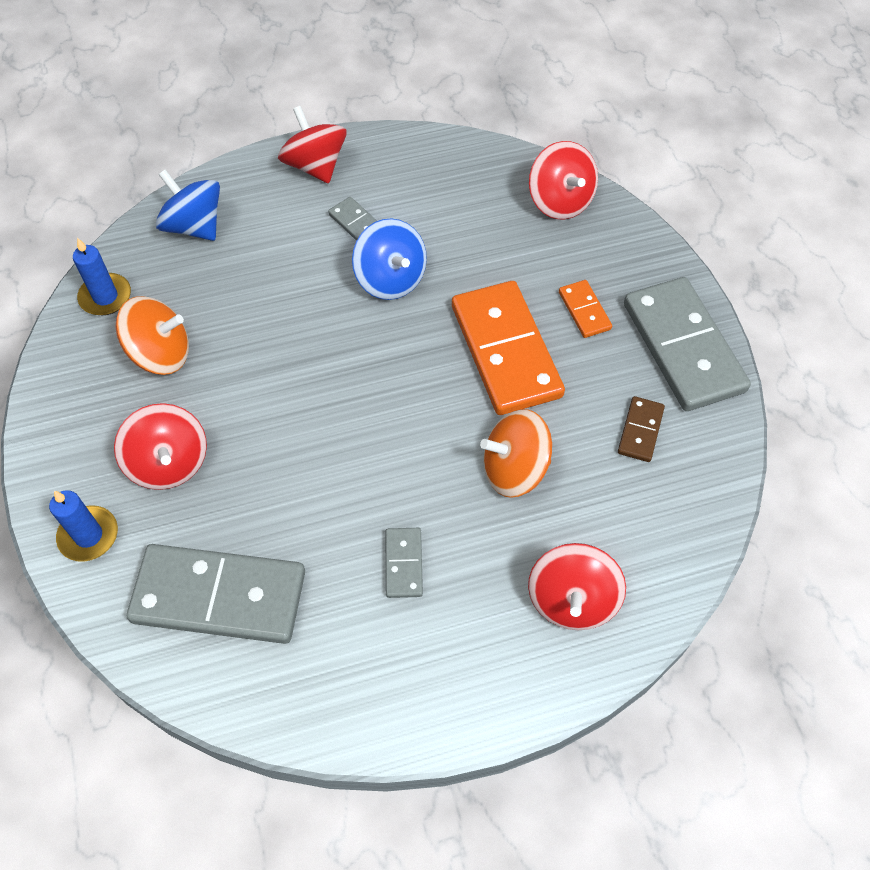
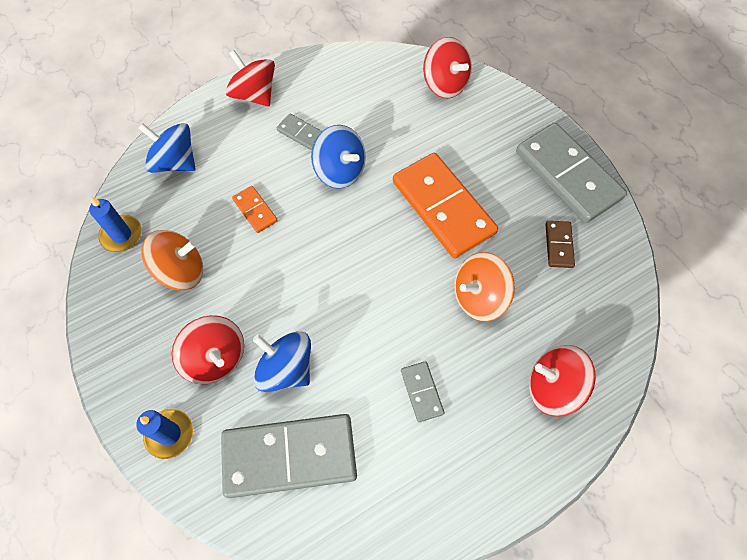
camera: 15 degrees left, 5 degrees up
(248, 496) = (286, 369): none -> blue spinning top
(572, 600) = (553, 387): red spinning top -> red spinning top turned 105 degrees clockwise
(584, 310) = (489, 163): orange domino -> orange domino (255, 210)

